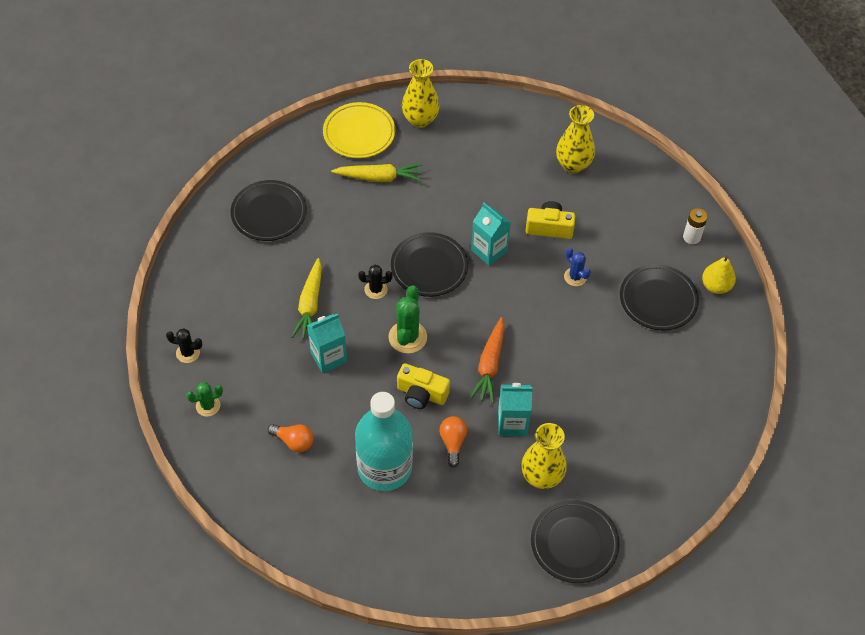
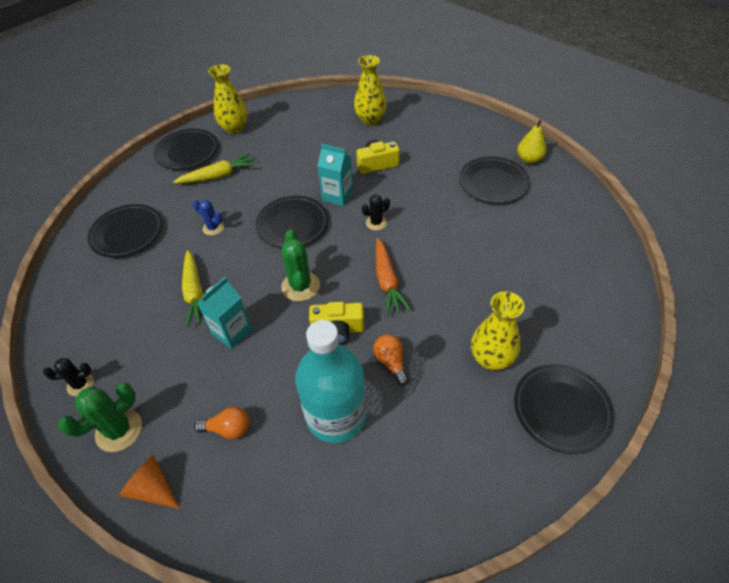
camera: 20 degrees left, 5 degrees down
(208, 406) = (119, 430): green cactus -> green cactus, size x1.64
(220, 463) = (152, 488): none -> orange cone
(359, 133) = (187, 152): yellow plate -> black plate
(376, 289) = (252, 258): black cactus -> black cactus (376, 223)
(512, 423) = (435, 322): turquoise carton -> none
(575, 277) = (418, 190): blue cactus -> blue cactus (213, 228)
(691, 237) = (488, 135): white battery -> none

